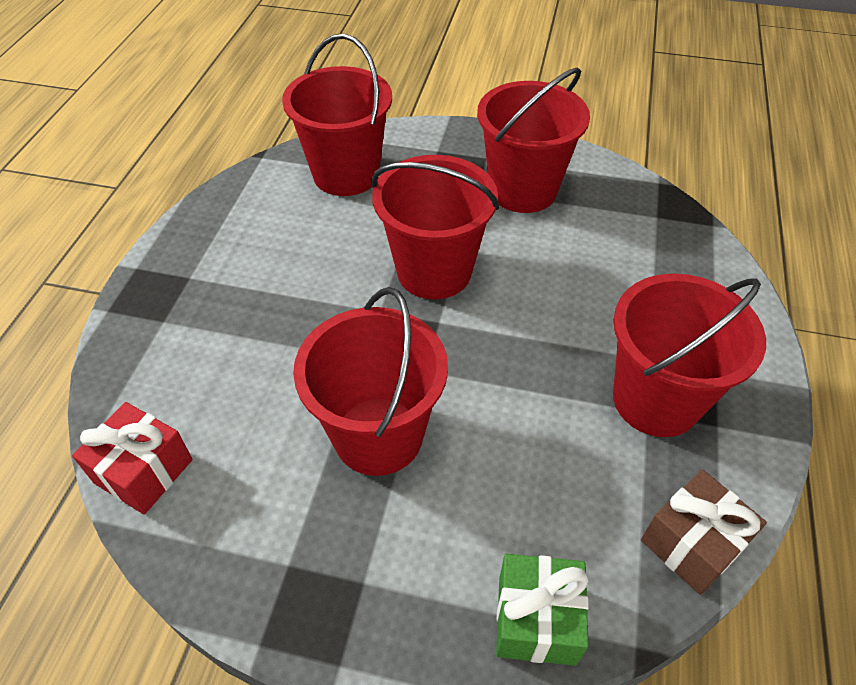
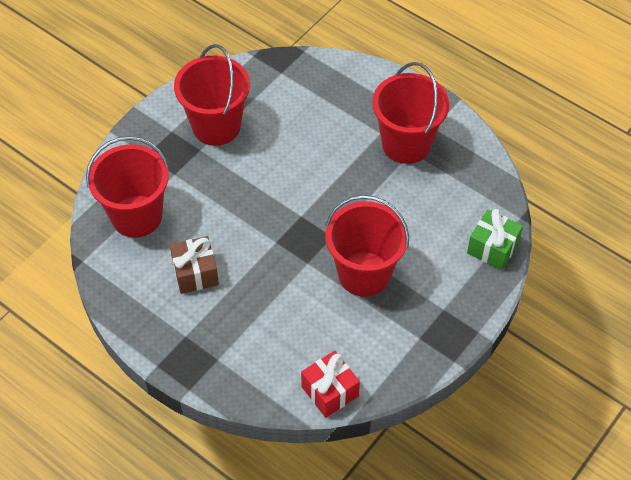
camera: 65 degrees left, 5 degrees up
(434, 271) = (260, 202): red bucket -> none
(692, 543) = (486, 172): brown gift -> brown gift (195, 273)

